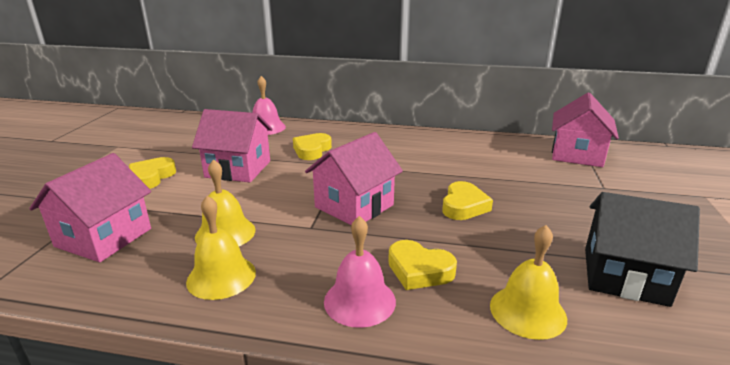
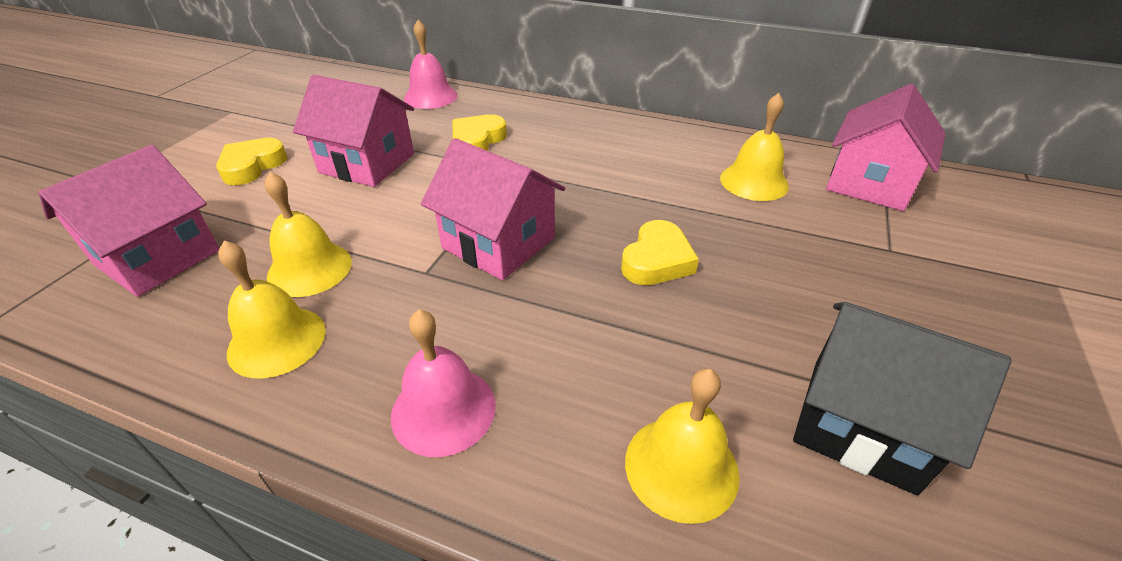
camera: 10 degrees right, 15 degrees up
(354, 206) = (498, 243): pink house -> pink house turned 75 degrees clockwise
(419, 270) = (548, 368): yellow heart -> none
(506, 159) = (754, 182): none -> yellow bell

